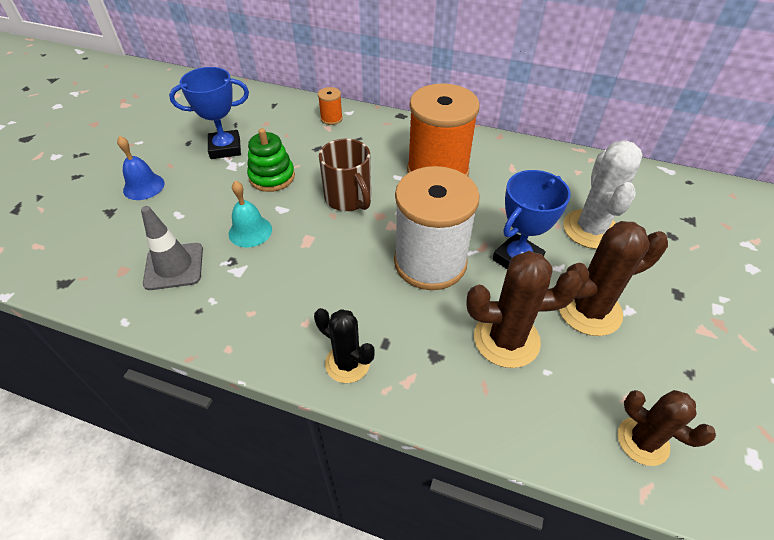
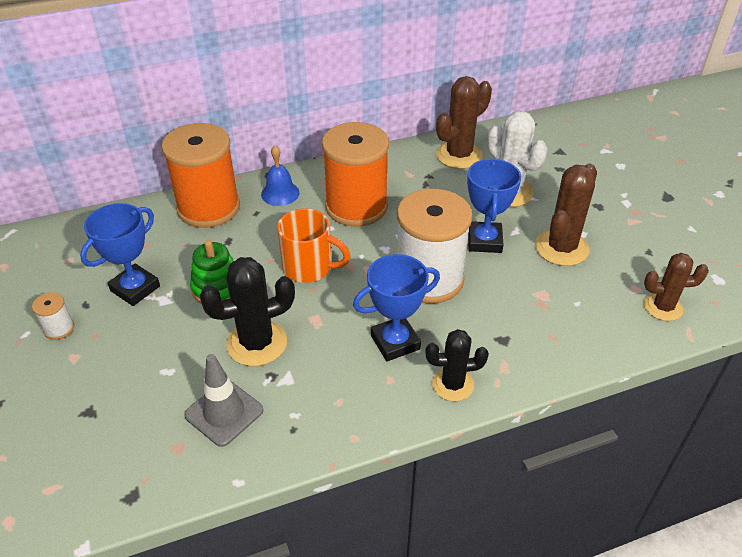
camera: 40 degrees left, 5 degrees down
(144, 186) = (94, 369): blue bell -> blue bell (280, 193)
(157, 149) = (59, 328): none -> white spool
(250, 231) = (257, 343): turquoise bell -> black cactus
(331, 118) = (208, 208): orange spool -> orange spool, size x2.49
(343, 296) = (395, 342): none -> blue trophy
(349, 198) = (309, 267): brown mug -> orange mug
(506, 339) = (534, 299): brown cactus -> brown cactus (459, 155)

